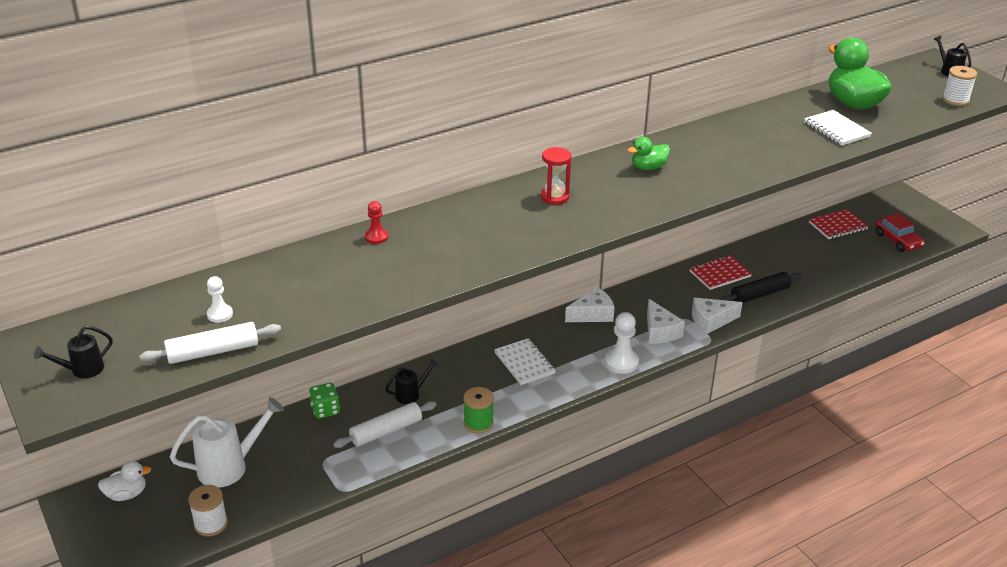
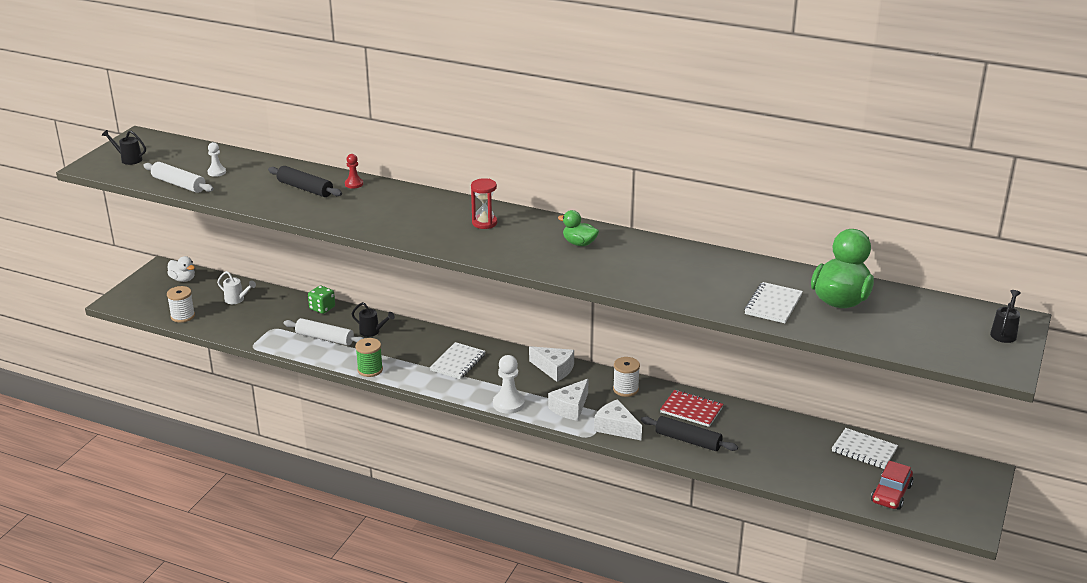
camera: 55 degrees right, 5 degrees down
(229, 467) = (237, 300): white watering can -> white watering can, size x0.54
(346, 269) = (305, 188): none -> black rolling pin
(837, 226) = (864, 450): red notebook -> white notebook
(955, 100) = (940, 350): white spool -> white spool (625, 389)

